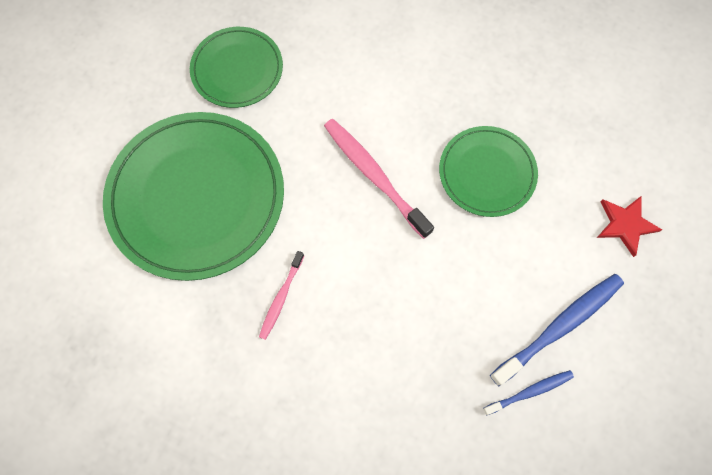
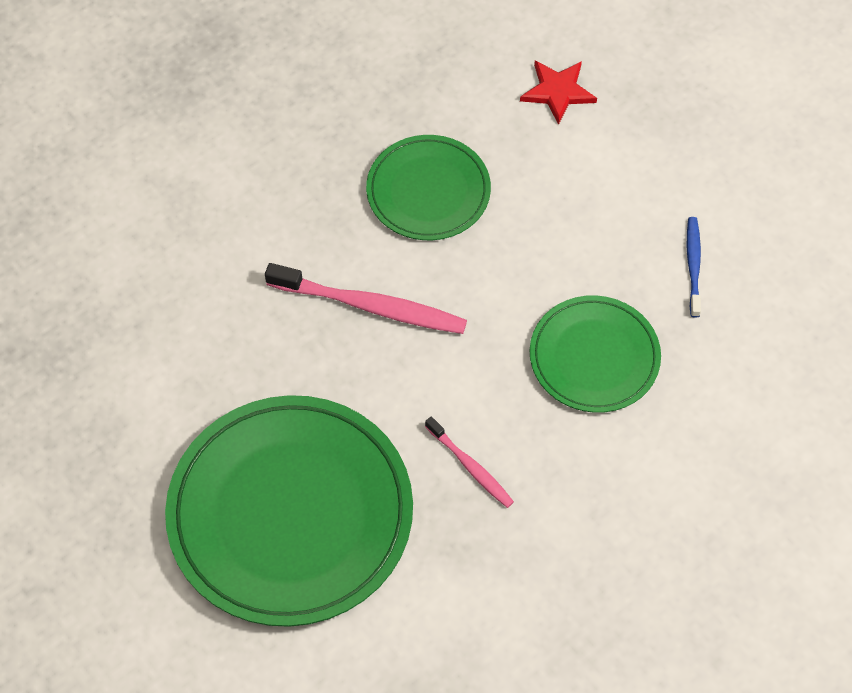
camera: 65 degrees left, 10 degrees down
(237, 69) = (134, 400): green plate -> green plate (594, 357)
(374, 176) = (370, 306): pink toothbrush -> pink toothbrush turned 150 degrees counterclockwise
(559, 327) = (638, 206): blue toothbrush -> none

